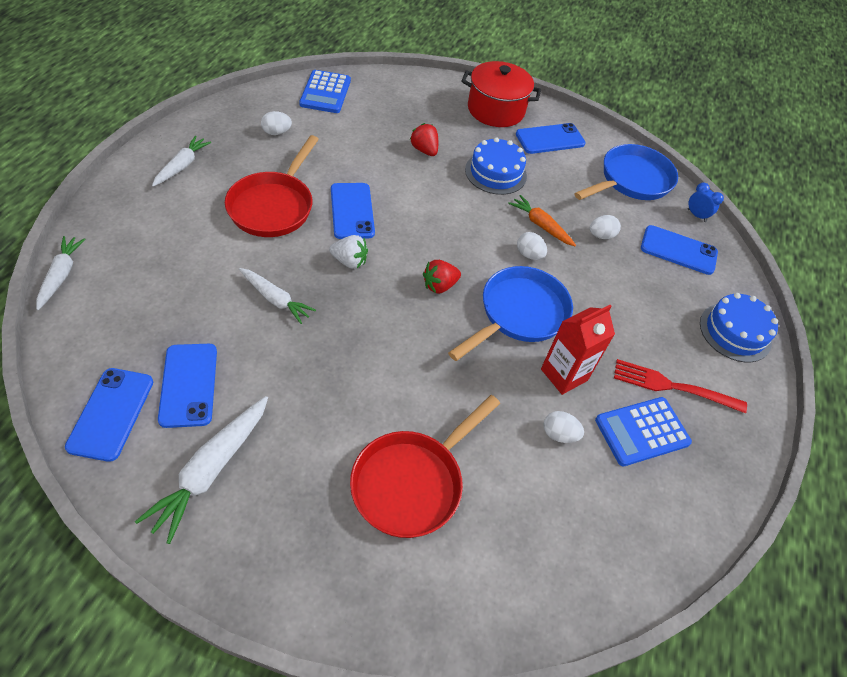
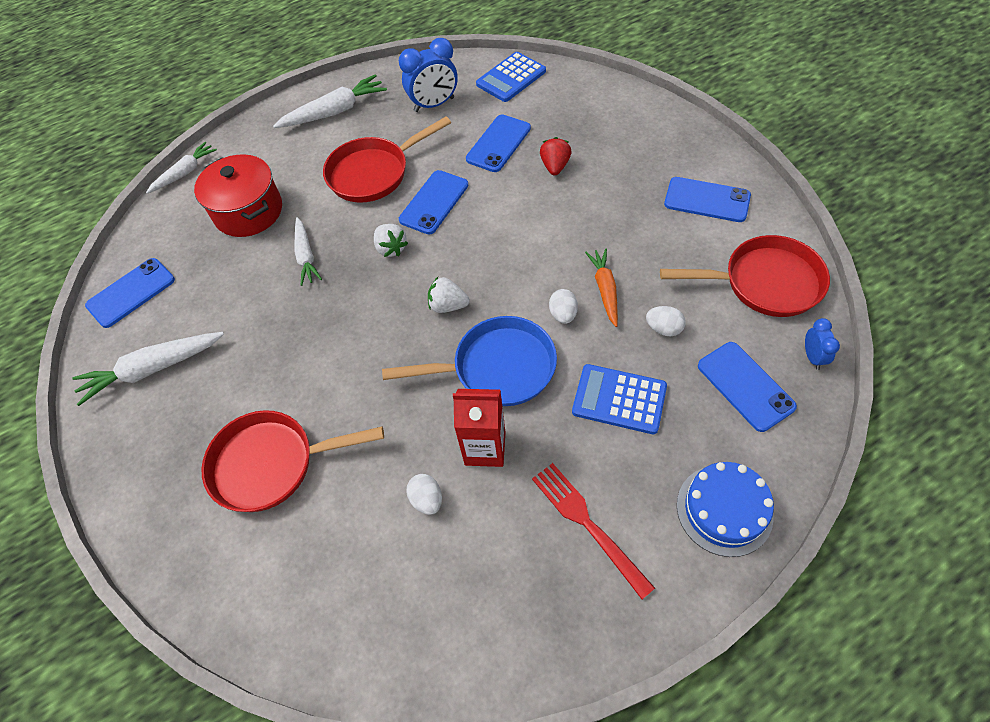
camera: 50 degrees right, 5 degrees up
(182, 166) = (334, 112): white carrot -> white carrot, size x1.52
(188, 385) = (192, 296): blue phone -> blue phone (498, 143)
(276, 132) = (434, 105): white egg -> blue clock
(439, 285) = (448, 305): red strawberry -> white strawberry
(495, 110) = (673, 147): red pot -> red pot (248, 211)
(495, 173) = (608, 216): blue cake -> none
(631, 180) = (765, 282): blue pan -> red pan
(642, 431) = (509, 547): blue calculator -> blue calculator (619, 399)

